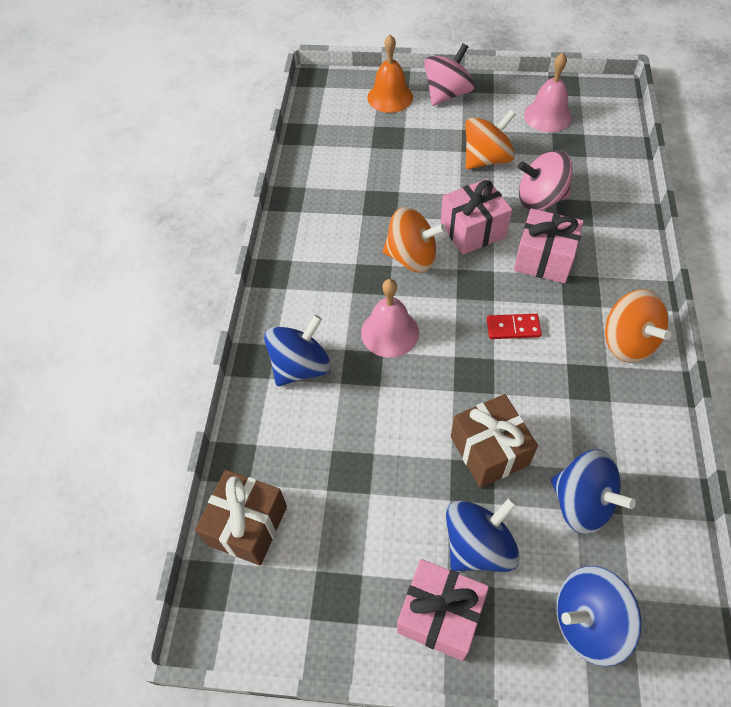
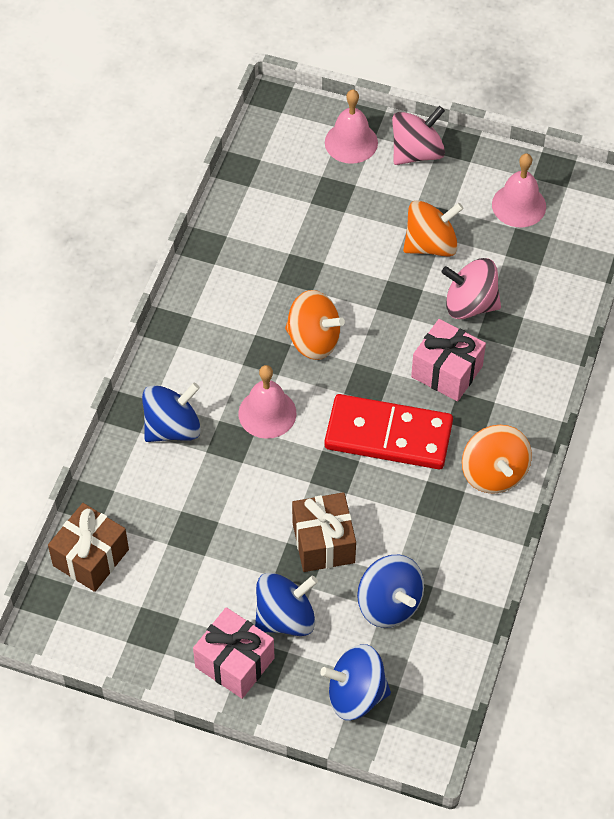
camera: 10 degrees right, 0 degrees up
(390, 97) = (351, 142): orange bell -> pink bell
(473, 230) = (386, 324): pink gift -> none
(513, 328) = (388, 435): red domino -> red domino, size x2.33

